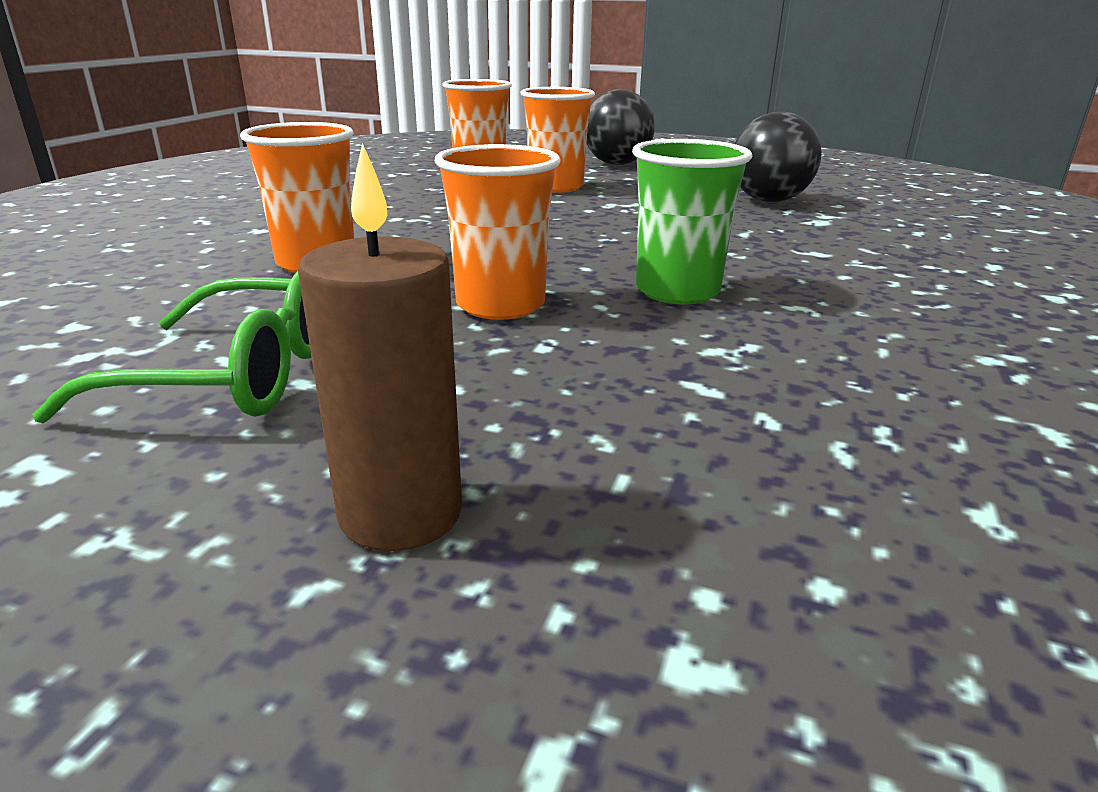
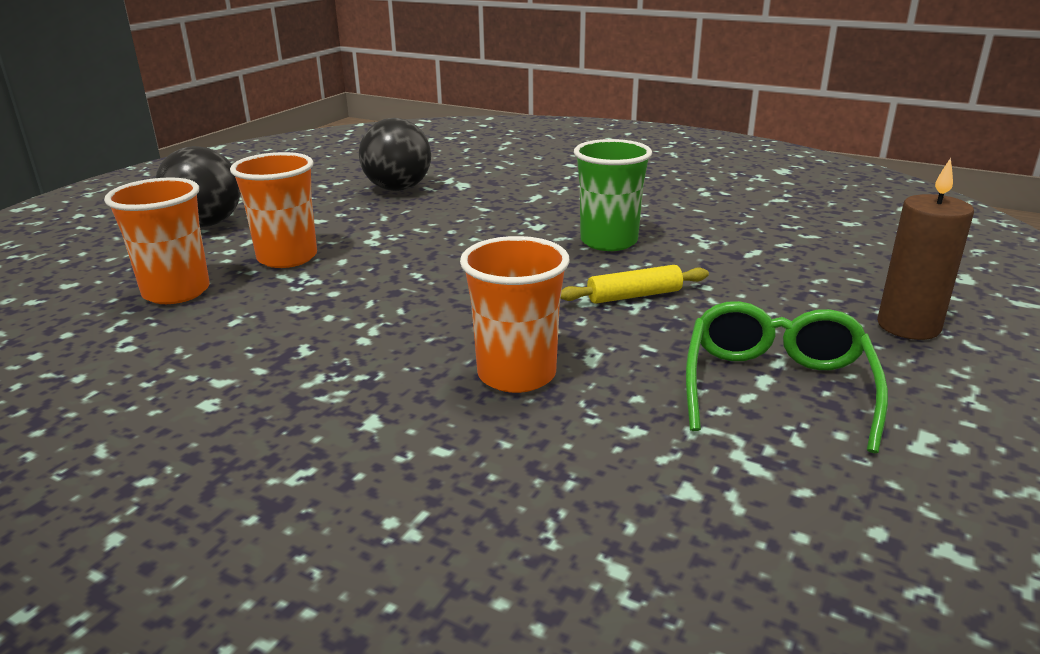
camera: 80 degrees left, 0 degrees up
(500, 305) = (634, 296): orange cup -> yellow rolling pin

